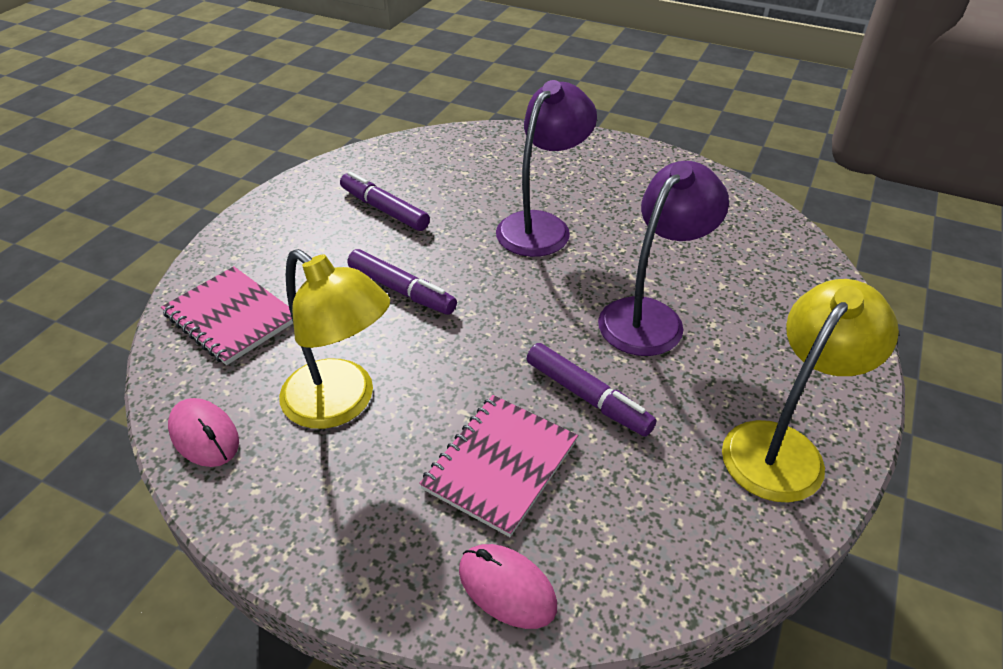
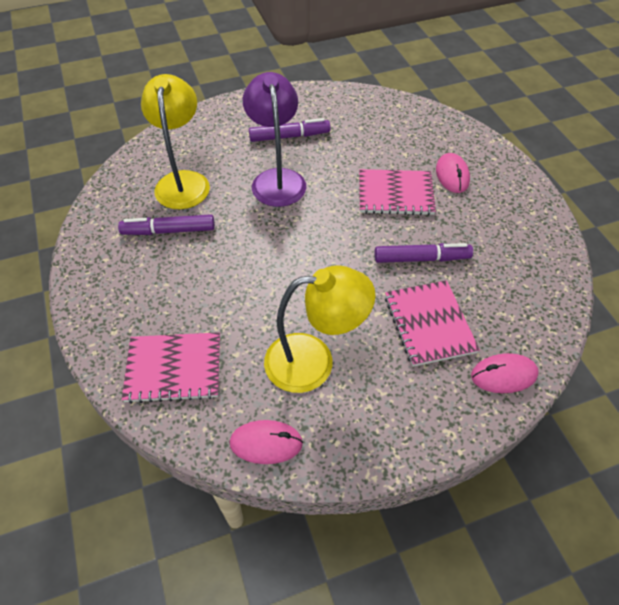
camera: 45 degrees left, 10 degrees up
(401, 290) = (253, 273): purple marker -> purple marker (289, 136)
(650, 316) = (395, 194): purple lamp -> pink notebook
(752, 341) = (452, 175): none -> pink mouse
(782, 447) = (520, 219): yellow lamp -> yellow lamp (183, 181)

